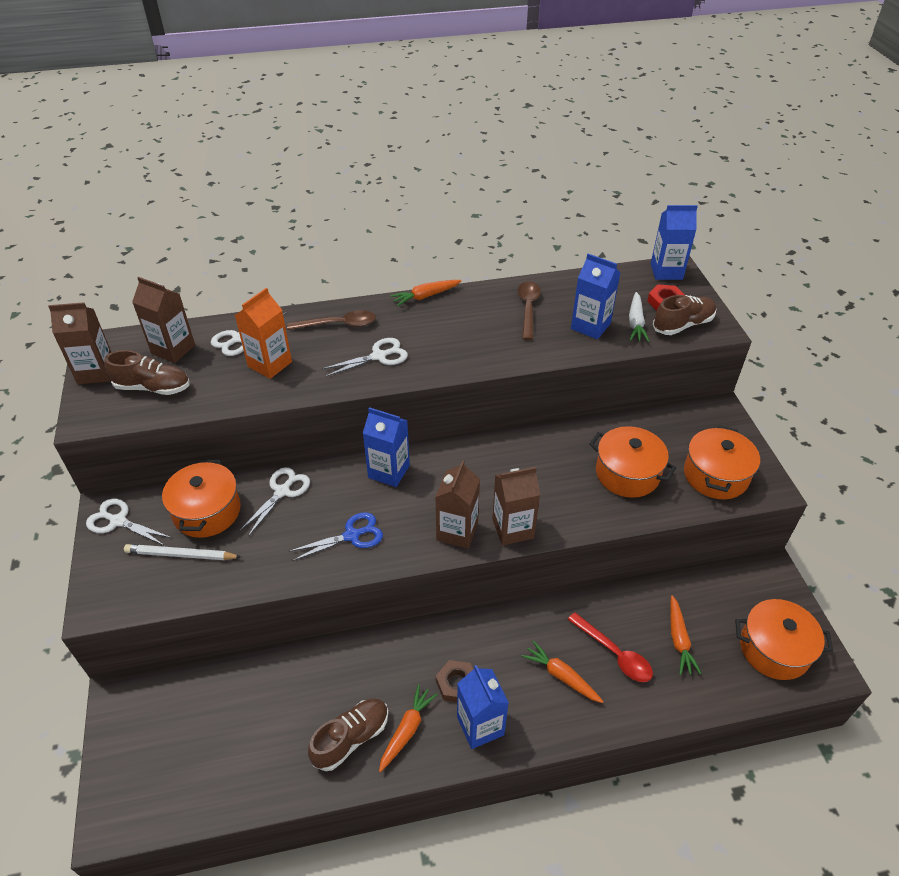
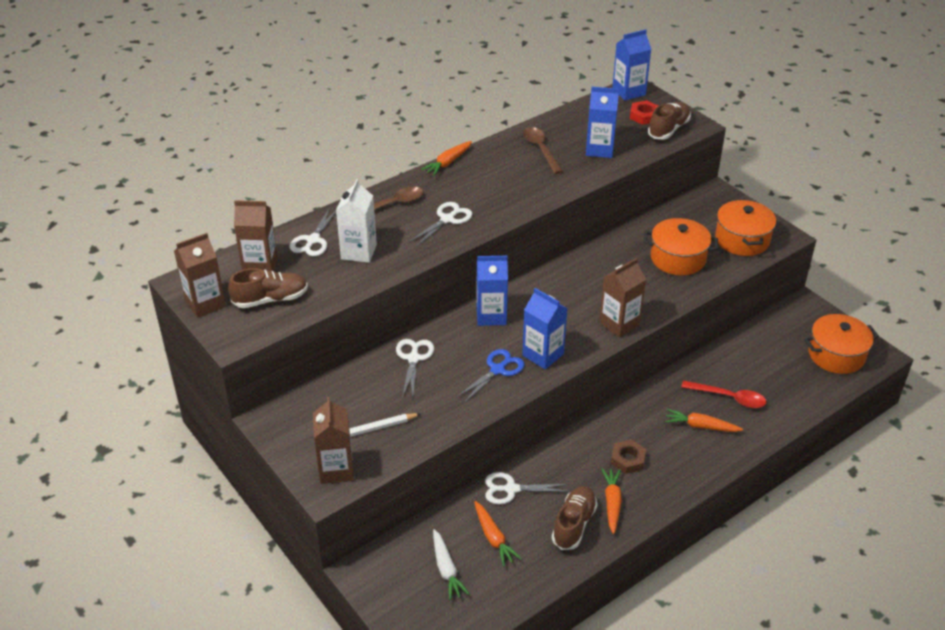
camera: 25 degrees left, 5 degrees down
(118, 521) = (287, 426): white scissors -> white scissors (511, 489)
(207, 511) = (361, 393): orange pot -> none
(270, 364) = (358, 252): orange carton -> white carton
(457, 531) = (578, 339): brown carton -> brown carton (336, 469)
(480, 726) = (664, 479): blue carton -> blue carton (543, 355)
(636, 322) = (632, 137): white carrot -> white carrot (446, 569)
(679, 639) = (768, 372): orange carrot -> orange carrot (493, 538)

